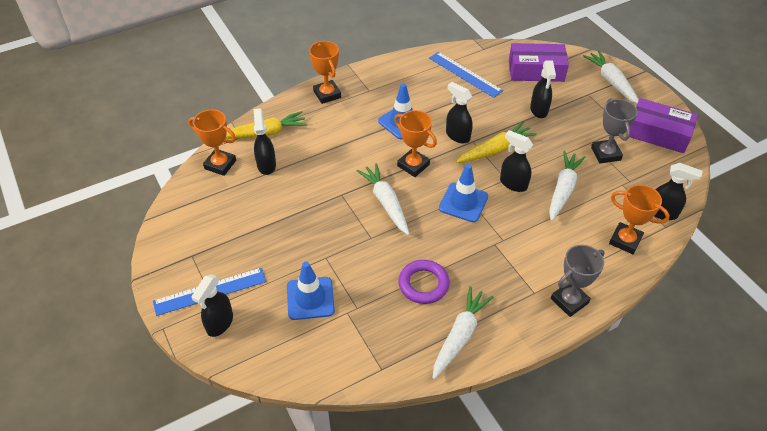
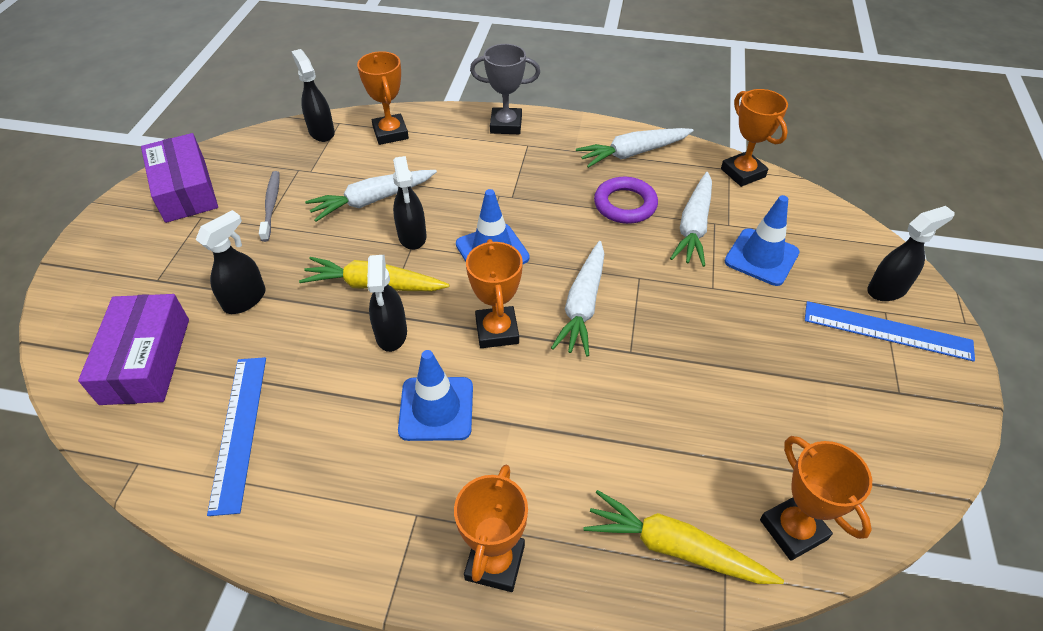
camera: 140 degrees left, 0 degrees up
(266, 165) = (710, 474): black spray bottle -> none
(369, 371) = (743, 173): none -> orange trophy
(536, 71) = (146, 360): purple box -> purple box turned 45 degrees clockwise
(605, 154) = (271, 205): grey trophy -> grey toothbrush
(611, 82) = (102, 276): white carrot -> white carrot (694, 226)

